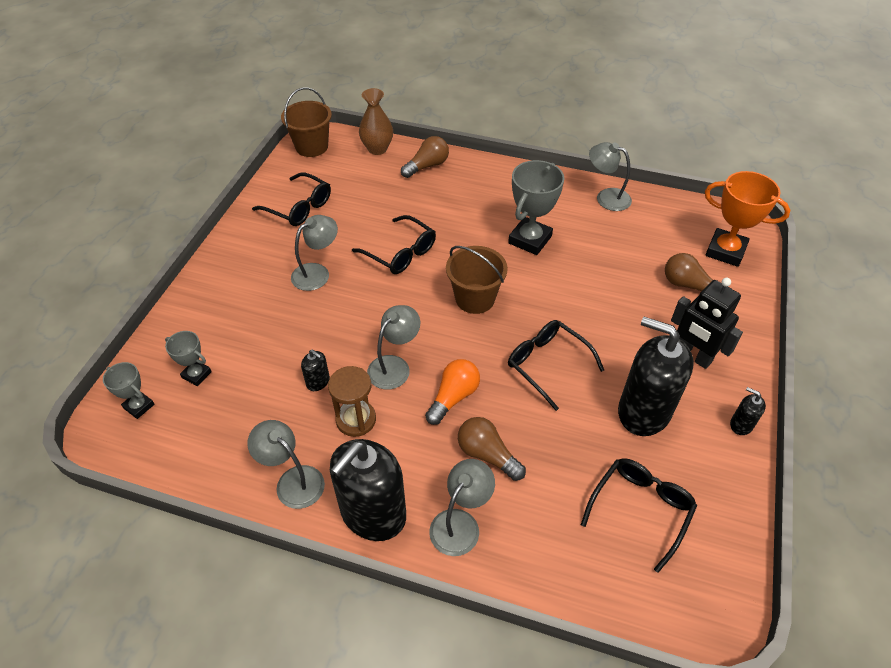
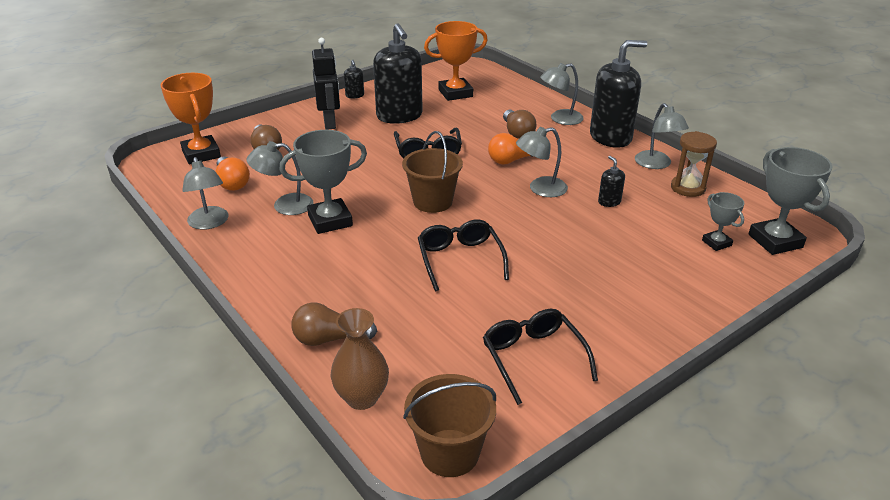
camera: 145 degrees left, 15 degrees down
(139, 406) = (775, 241): grey trophy -> grey trophy, size x1.82
(317, 272) = (559, 277): grey lamp -> grey lamp (284, 205)
(356, 419) = (593, 174): brown hourglass -> brown hourglass (688, 188)
(640, 509) = (455, 93): black glasses -> orange trophy
(651, 236) = (232, 183): none -> orange light bulb

